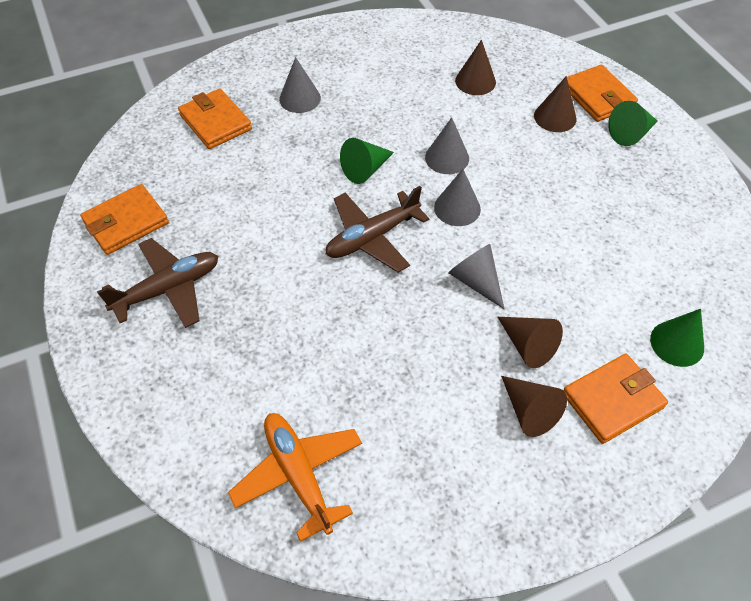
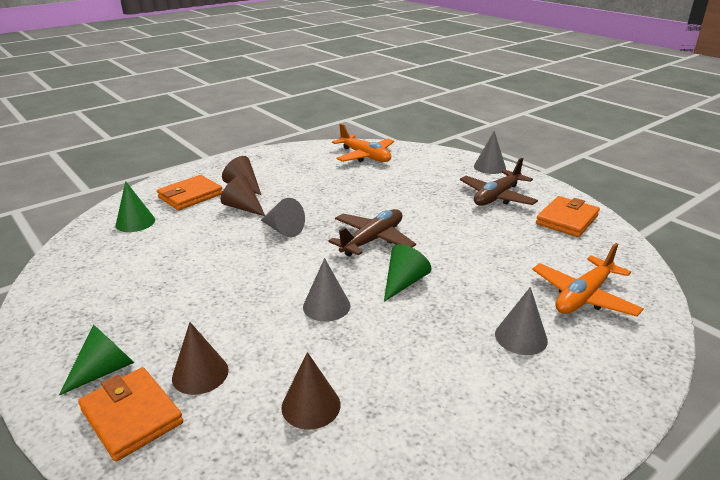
camera: 165 degrees right, 25 degrees down
(215, 122) = (583, 296): orange wallet -> orange plane
(457, 208) = (307, 268): grey cone -> grey cone (489, 167)

